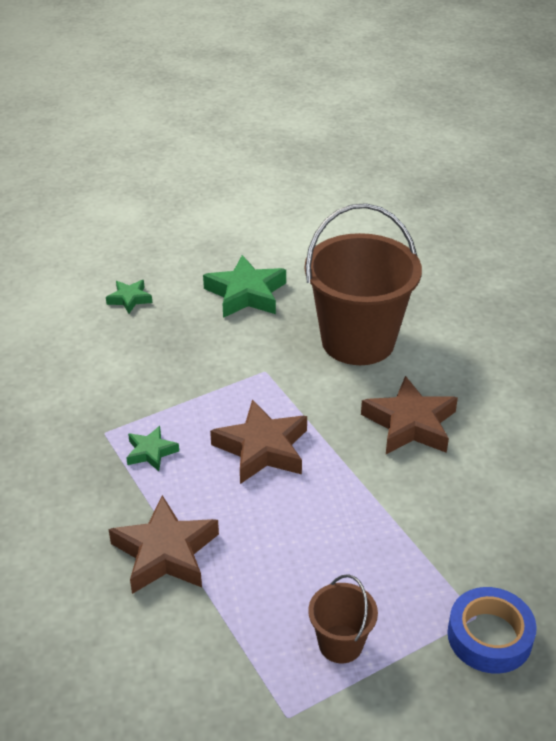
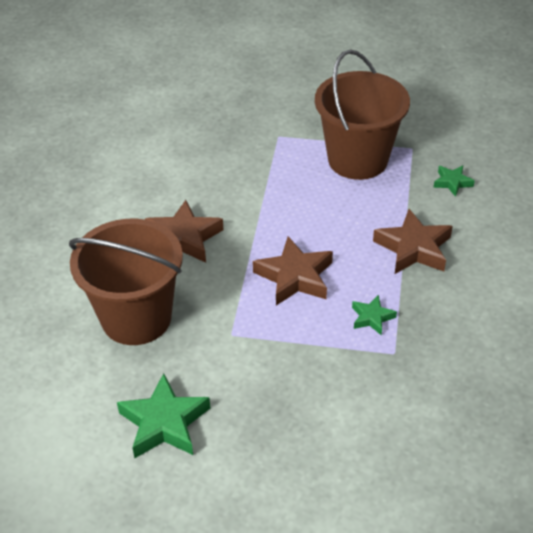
camera: 140 degrees left, 5 degrees up
(129, 299) = (269, 487): green star -> green star (452, 182)
(340, 644) = (357, 159): brown bucket -> brown bucket, size x2.21
(489, 636) = (283, 127): blue tape -> none

